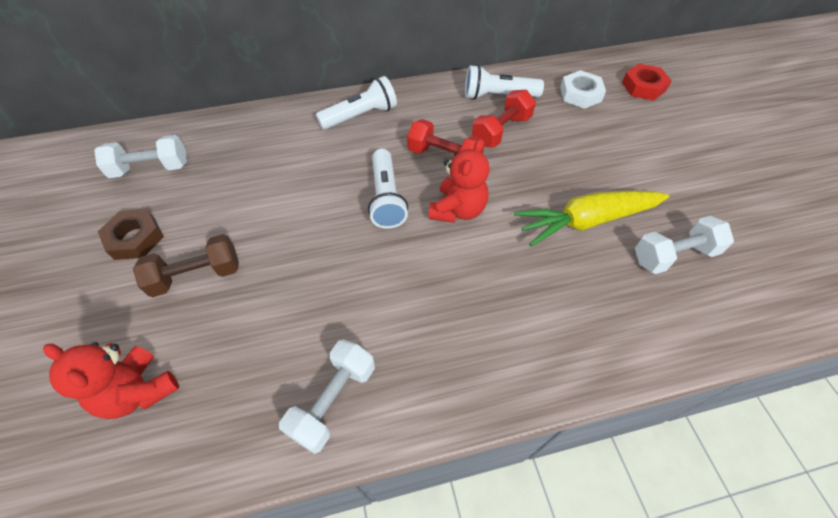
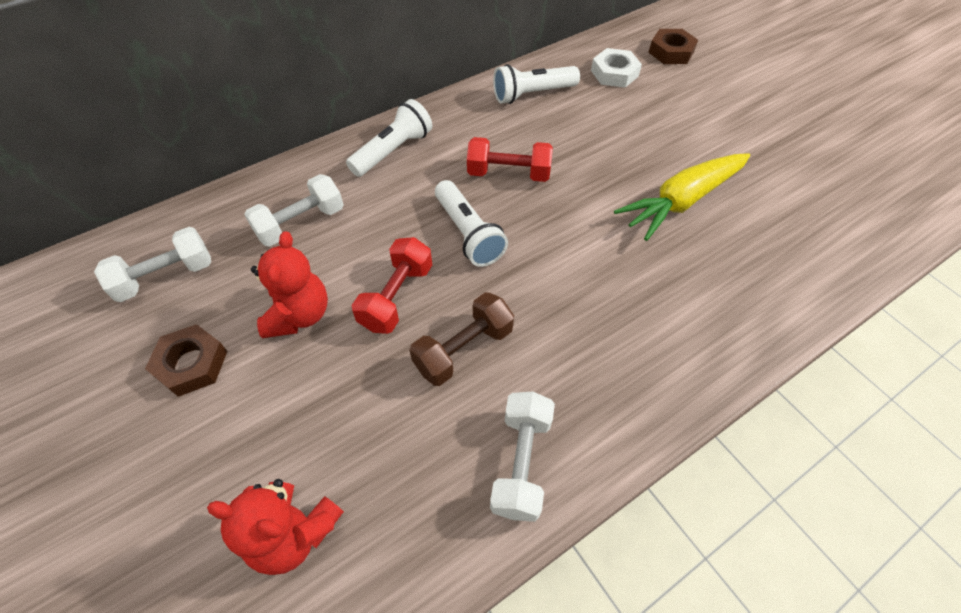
camera: 20 degrees left, 0 degrees up
(197, 275) = (294, 382): brown dumbbell -> brown dumbbell (463, 349)
(457, 210) = (550, 225): red teddy bear -> red teddy bear (299, 315)
(501, 131) = (553, 131): red dumbbell -> red dumbbell (396, 297)
(643, 86) = (671, 52): red nut -> brown nut
(673, 255) = (775, 212): white dumbbell -> white dumbbell (301, 223)

